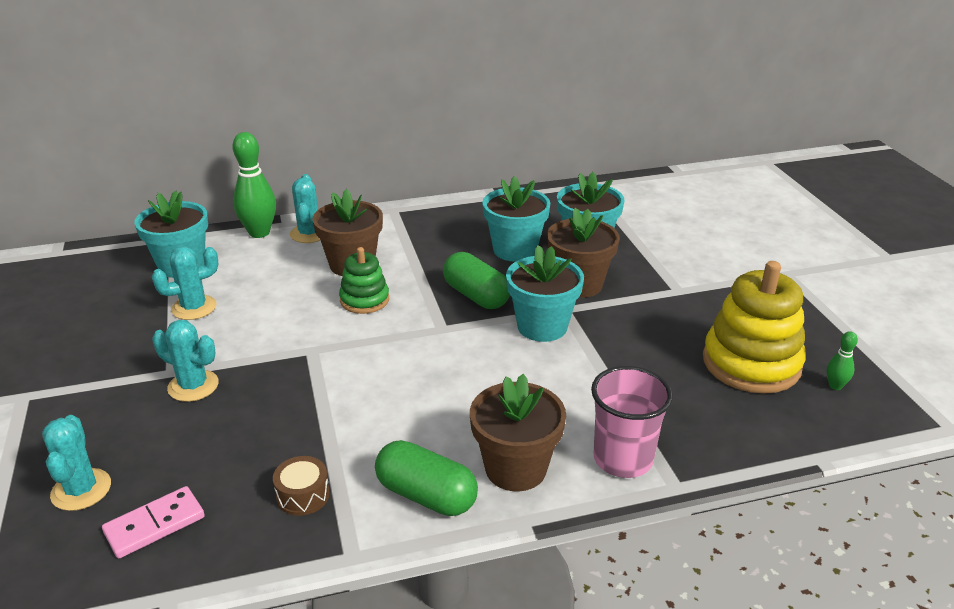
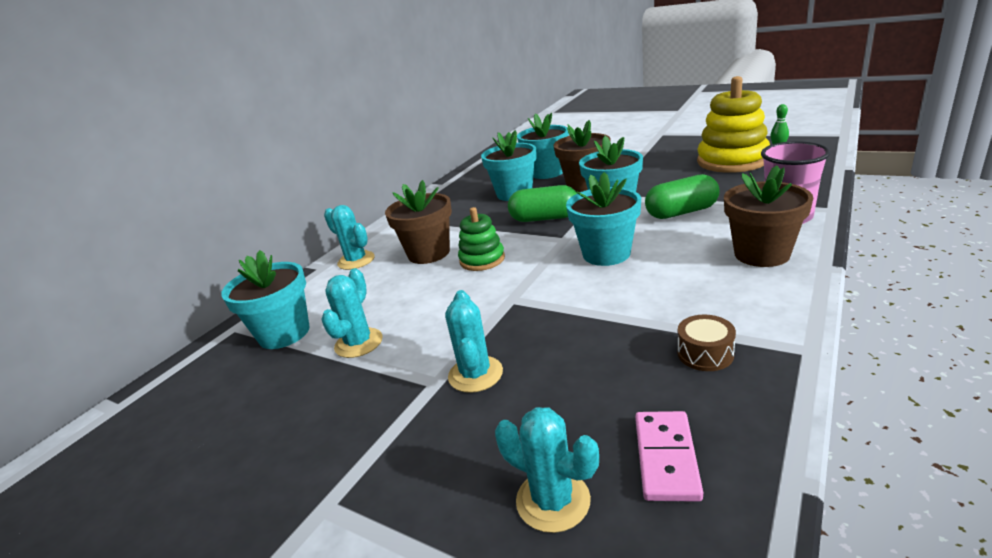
camera: 40 degrees left, 5 degrees down
(193, 386) = (475, 374): turquoise cactus -> turquoise cactus turned 75 degrees counterclockwise
(259, 233) = (312, 282): green bowling pin -> none
(426, 495) = (760, 296): green capsule -> green capsule (681, 212)
(434, 367) = (606, 254): none -> turquoise flower pot

